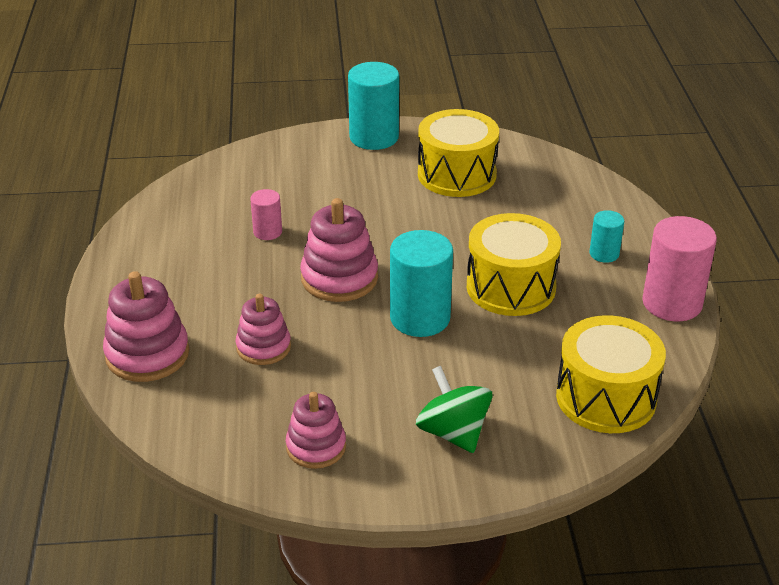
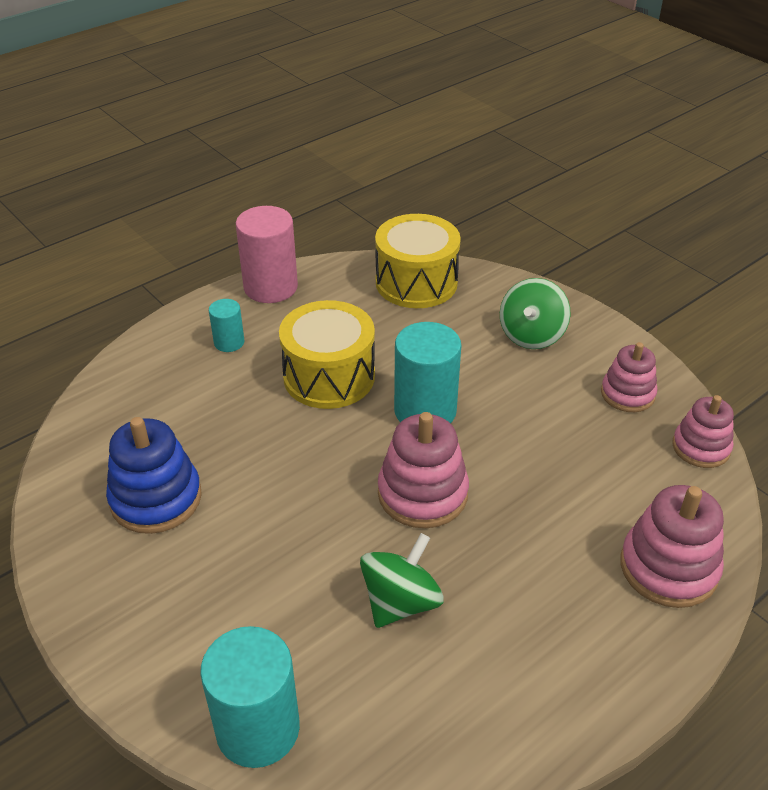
camera: 125 degrees left, 5 degrees up
(263, 347) = (567, 489): pink stacking toy -> pink stacking toy (701, 447)
(267, 232) = (400, 602): pink cylinder -> green spinning top
(374, 137) = (113, 622): turquoise cylinder -> turquoise cylinder (258, 728)
(456, 174) = (156, 498): yellow drum -> blue stacking toy

